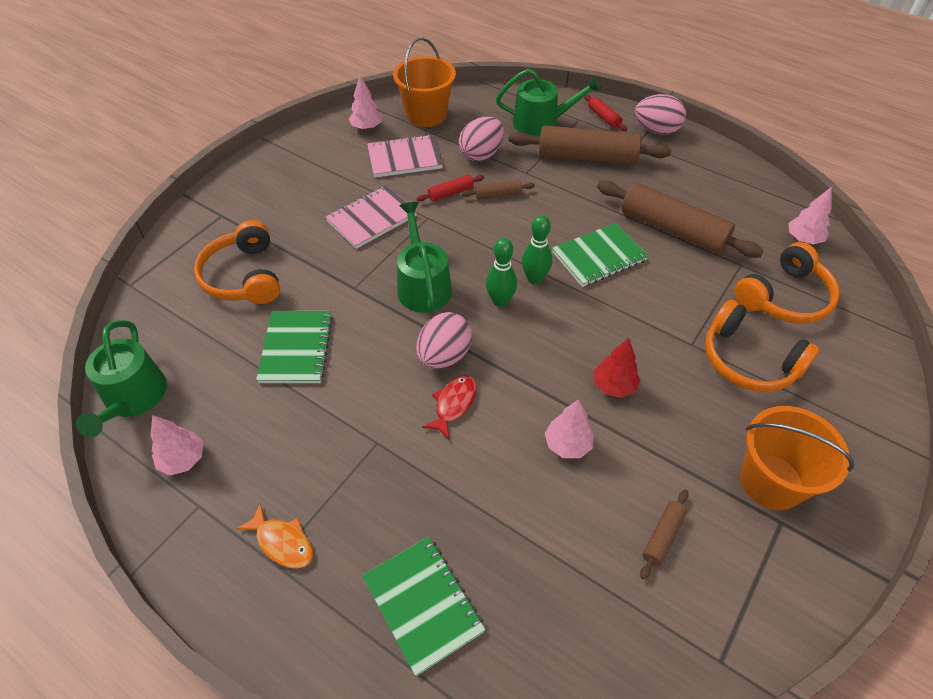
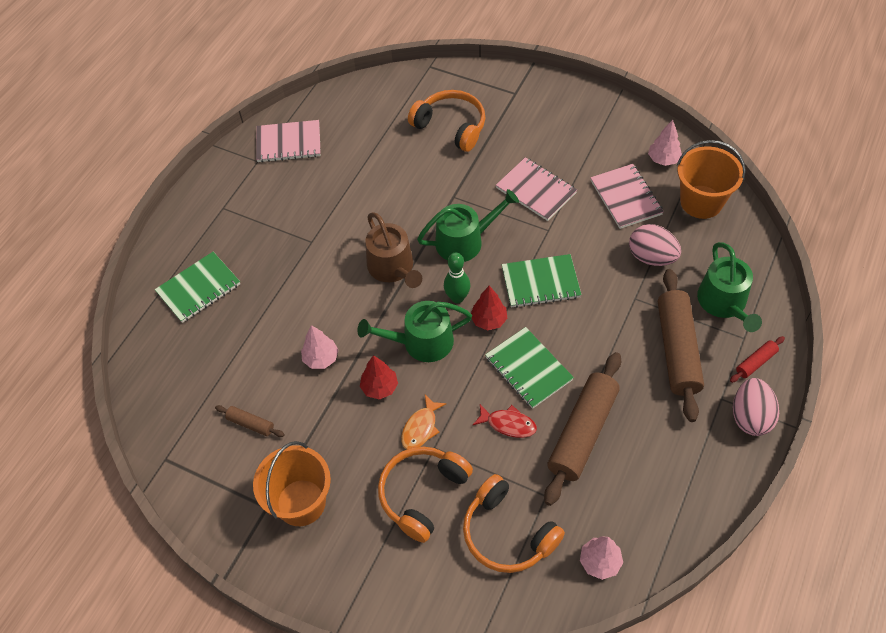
camera: 85 degrees right, 5 degrees up
(133, 398) = (332, 103): green watering can -> green watering can (421, 342)
(183, 459) = (289, 143): pink tree -> pink notebook
(244, 276) = (451, 126): orange headphones -> orange headphones turned 60 degrees clockwise
(282, 542) = (235, 209): orange fish -> orange fish (421, 428)
(296, 348) = (386, 176): green notebook -> green notebook (540, 282)
(444, 356) = (393, 268): pink egg -> brown watering can
(450, 193) = (586, 241): red rolling pin -> none
(454, 404) = (349, 281): red fish -> red fish (508, 424)
(498, 195) = (594, 279): brown rolling pin -> none
(535, 279) = (489, 320): green bowling pin -> red tree

